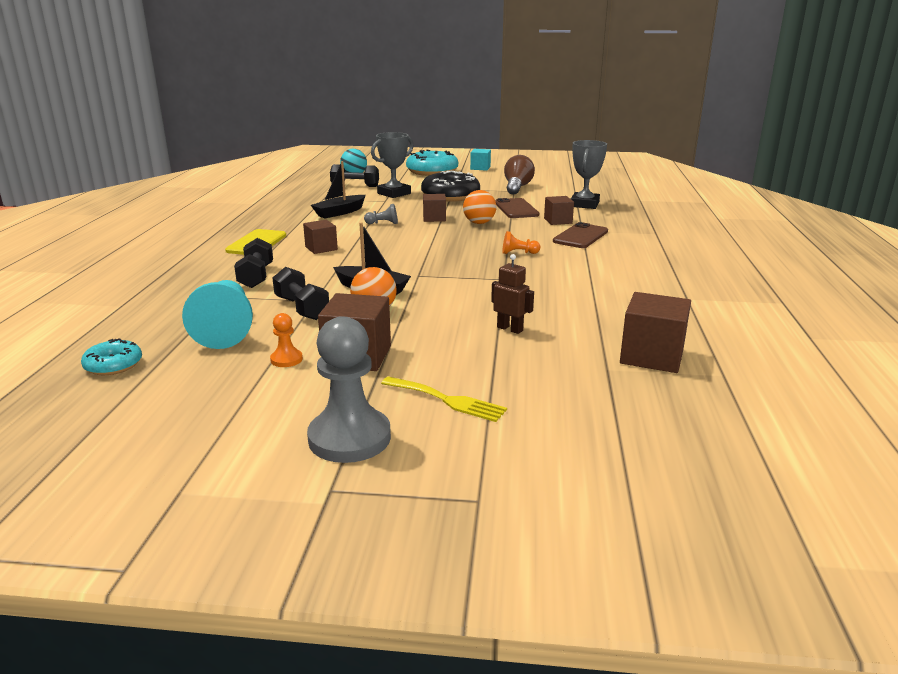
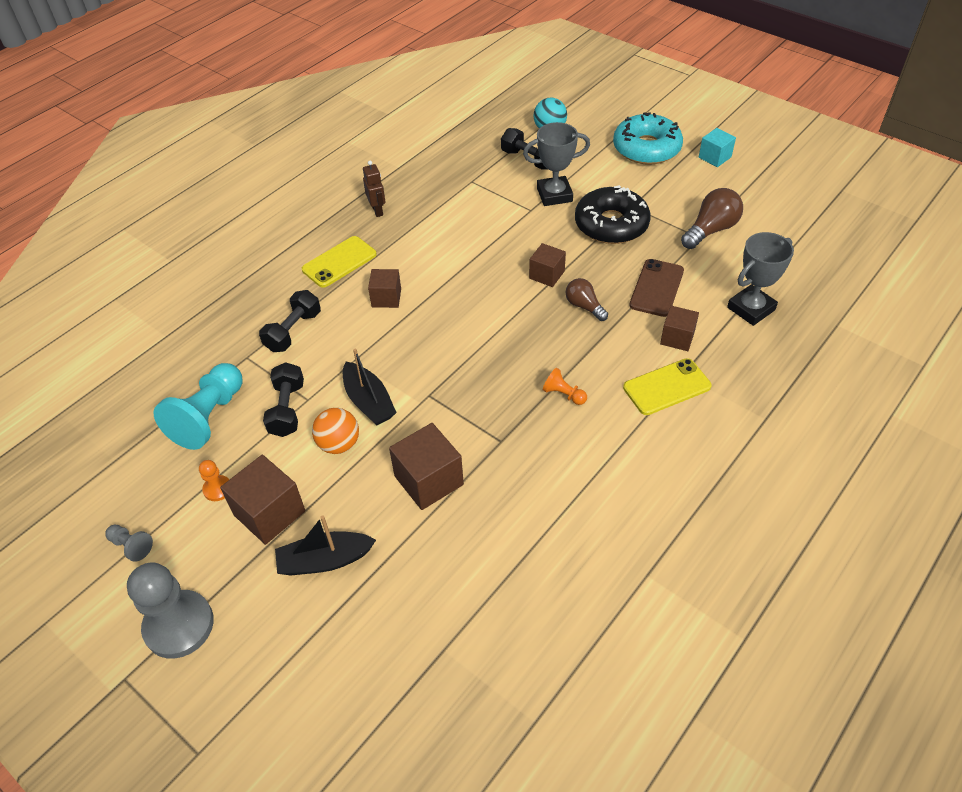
camera: 35 degrees right, 25 degrees up
(113, 365) = (106, 432): turquoise donut -> none
(340, 212) = (463, 222): black boat -> black boat (325, 560)
(383, 223) = (485, 266): grey pawn -> grey pawn (131, 546)
(447, 400) = (281, 618): yellow fork -> none
(479, 223) = (584, 306): orange ball -> brown light bulb
(510, 329) = (423, 537): brown robot -> brown robot (377, 210)
(580, 236) = (667, 387): brown phone -> yellow phone
(652, 356) = (502, 654): brown cube -> brown cube (428, 480)

